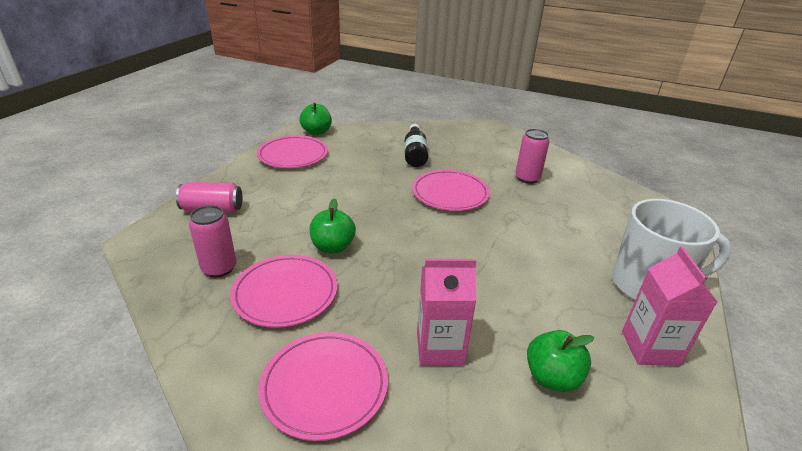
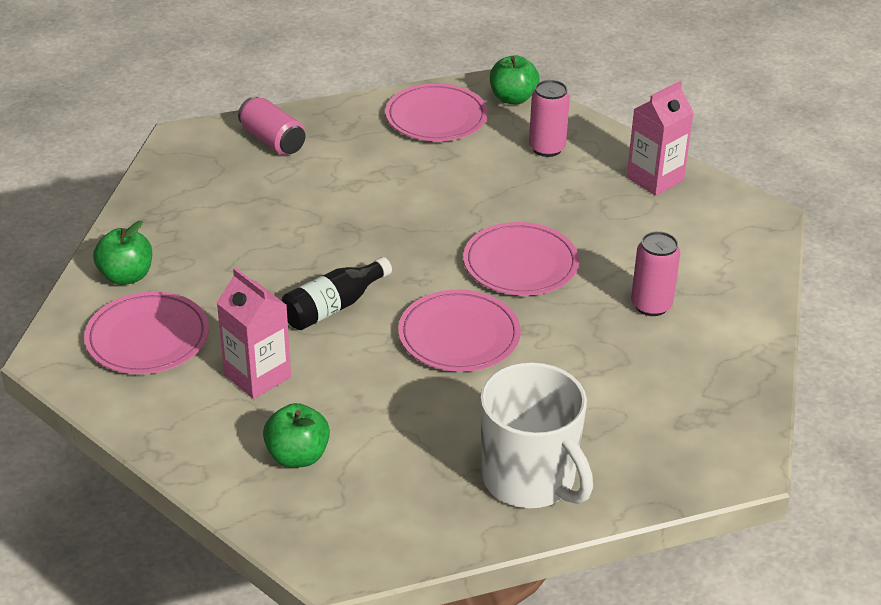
camera: 50 degrees right, 5 degrees up
(219, 268) = (203, 202): pink can -> pink can (547, 148)
(285, 293) = (218, 256): pink plate -> pink plate (459, 336)
(333, 247) = (313, 243): green apple -> green apple (126, 276)
(415, 154) = (575, 194): black bottle -> black bottle (333, 307)
(650, 348) = (415, 507): pink carton -> pink carton (655, 179)

